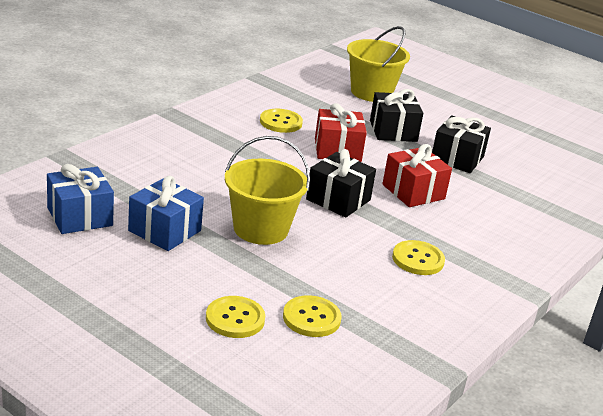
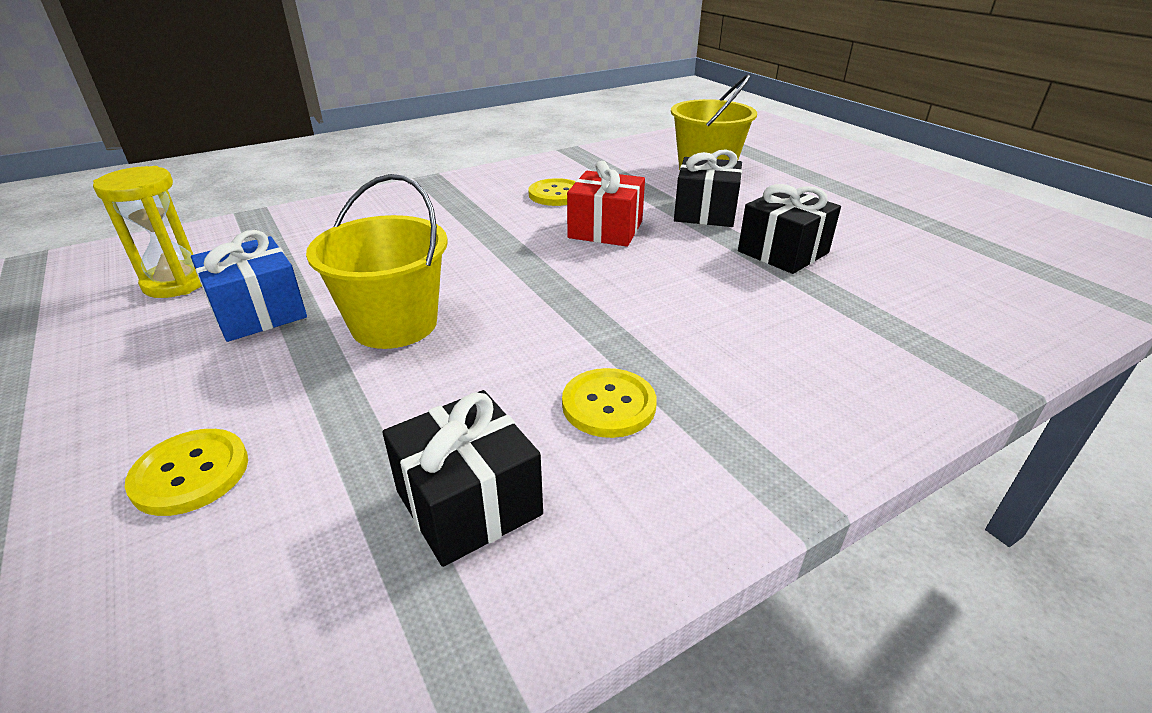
camera: 25 degrees right, 5 degrees up
(80, 217) = (176, 283): blue gift -> yellow hourglass
(311, 318) = (319, 495): yellow button -> none
(338, 200) = (550, 293): black gift -> black gift (469, 503)
(413, 192) = (679, 292): red gift -> none

